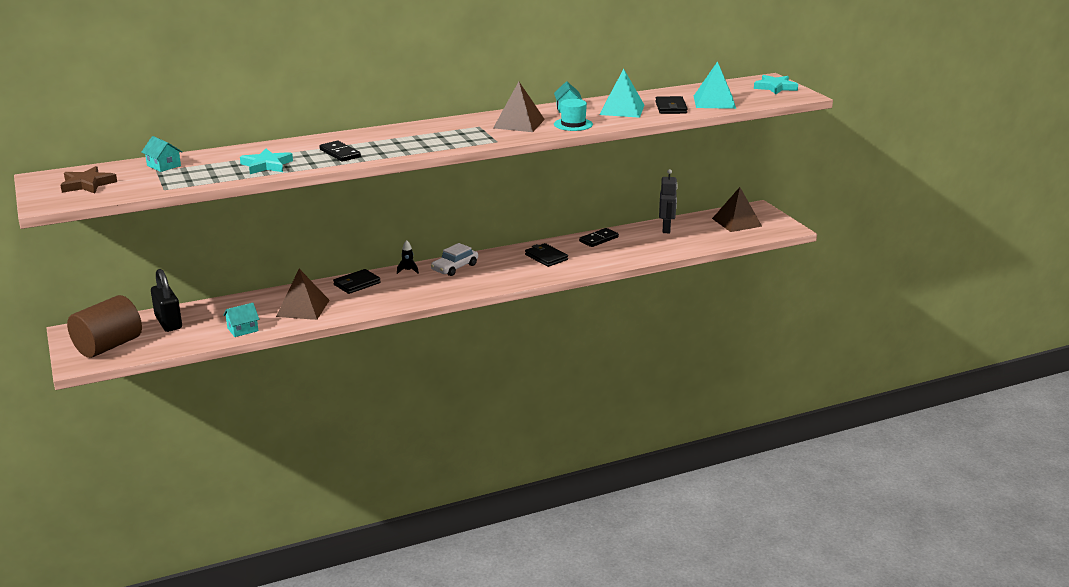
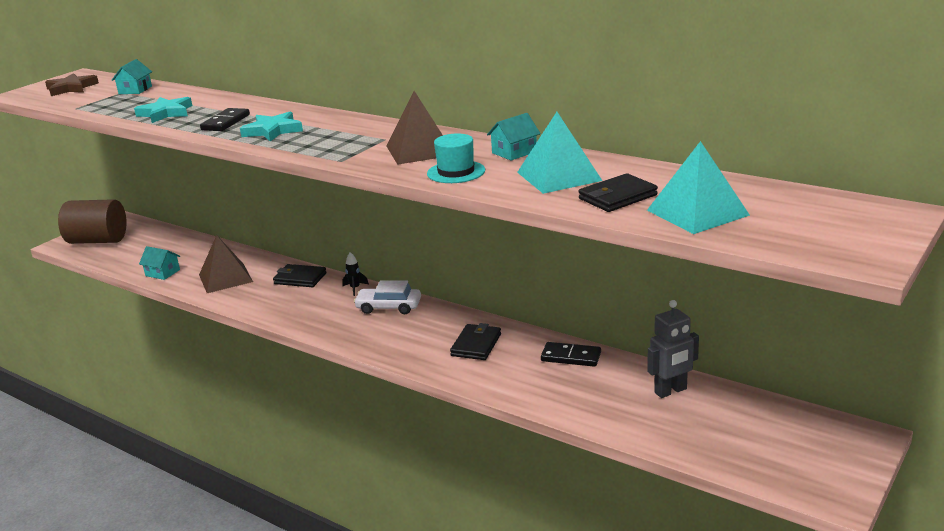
camera: 60 degrees right, 0 degrees up
(168, 322) = (155, 242): black padlock -> none
(736, 222) = (783, 438): brown pyramid -> none
(775, 87) = (862, 229): turquoise star -> turquoise star (273, 131)

